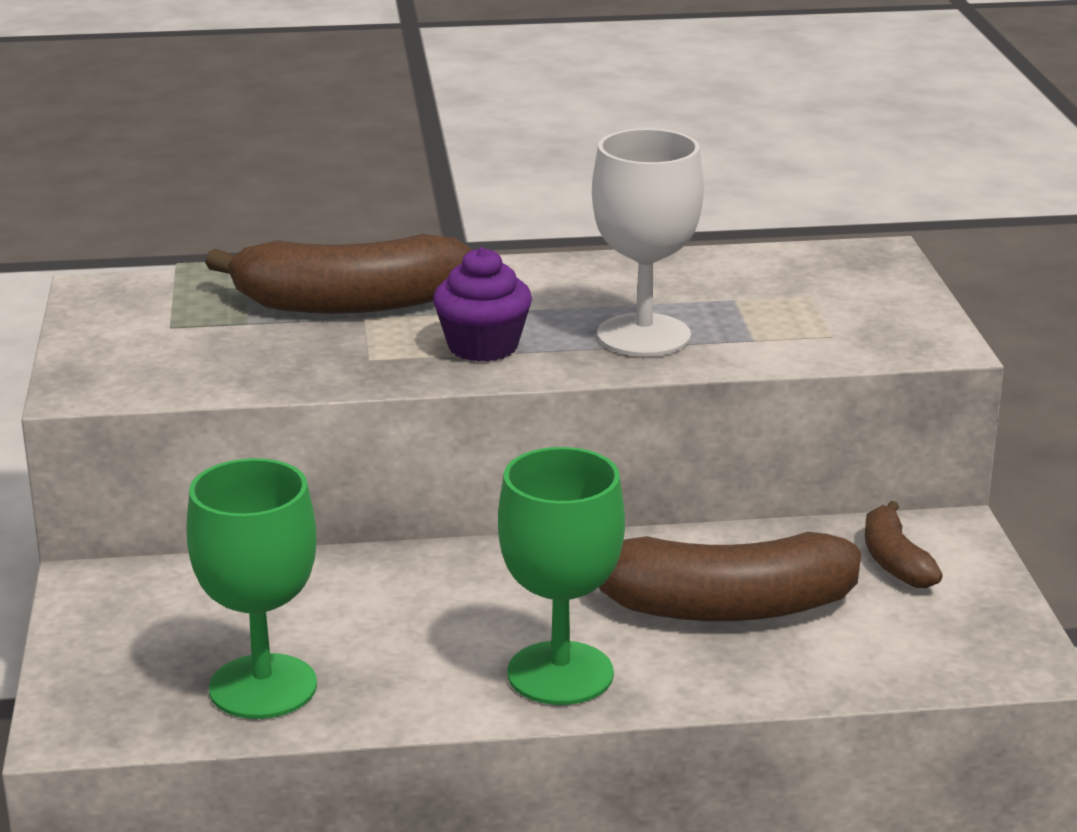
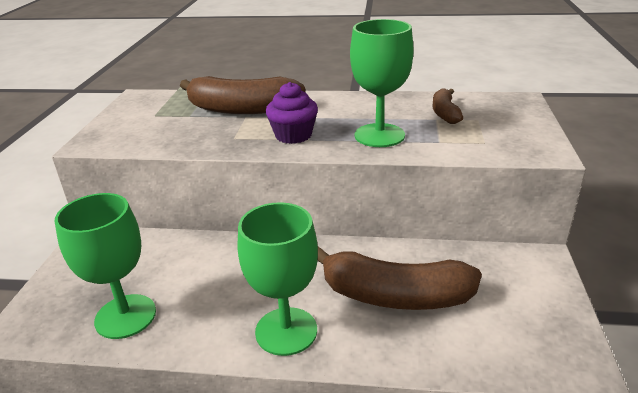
camera: 15 degrees right, 5 degrees up
(643, 336) = (379, 135): white goblet -> green goblet
(894, 561) = (504, 276): brown banana -> brown banana (445, 113)

